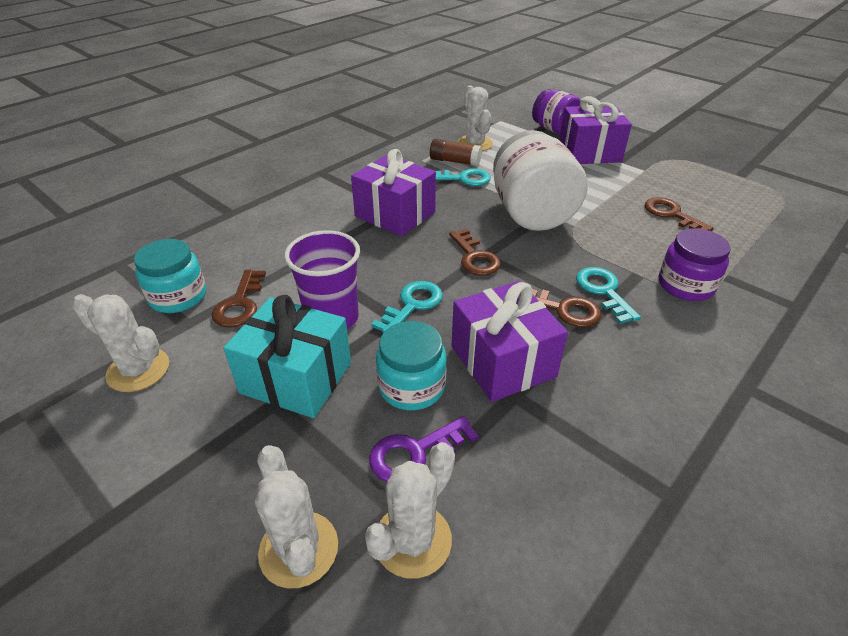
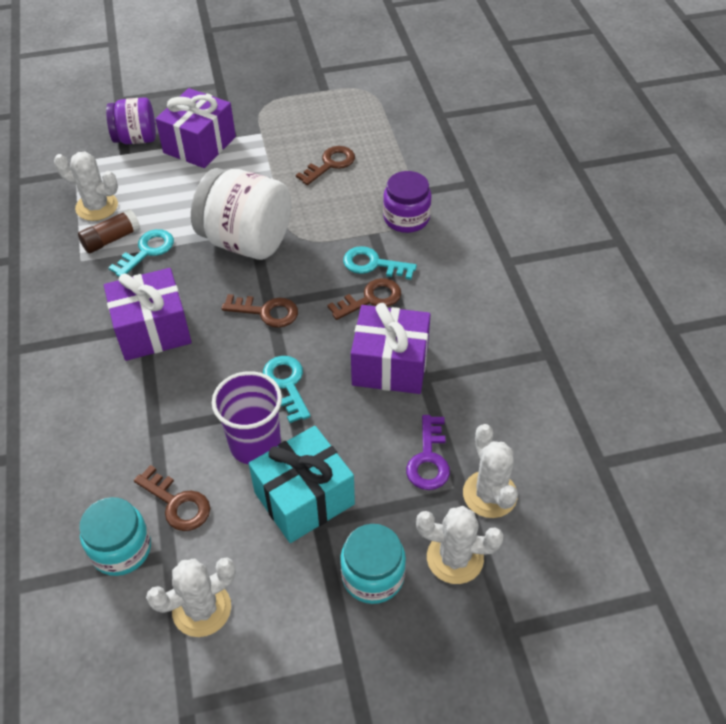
camera: 55 degrees left, 10 degrees up
(411, 386) = (371, 430): turquoise jar -> turquoise jar (373, 576)
(671, 215) = (330, 164): brown key -> brown key turned 135 degrees clockwise

